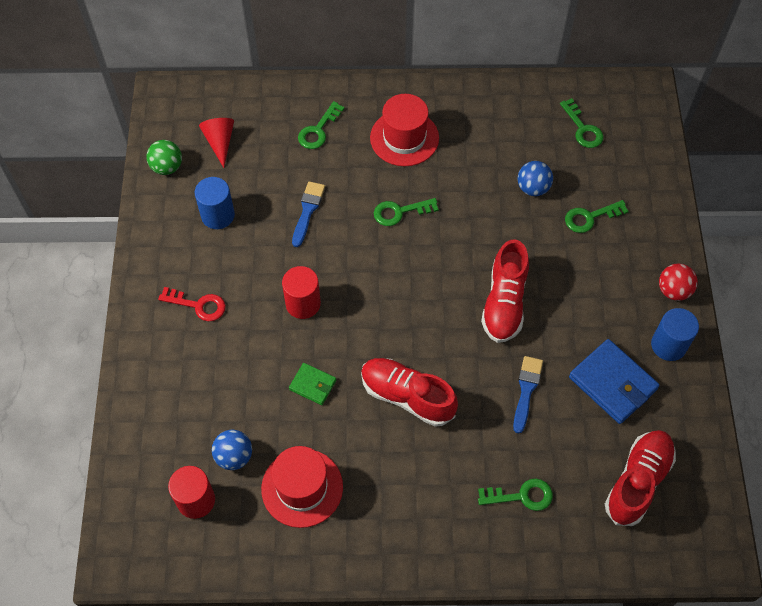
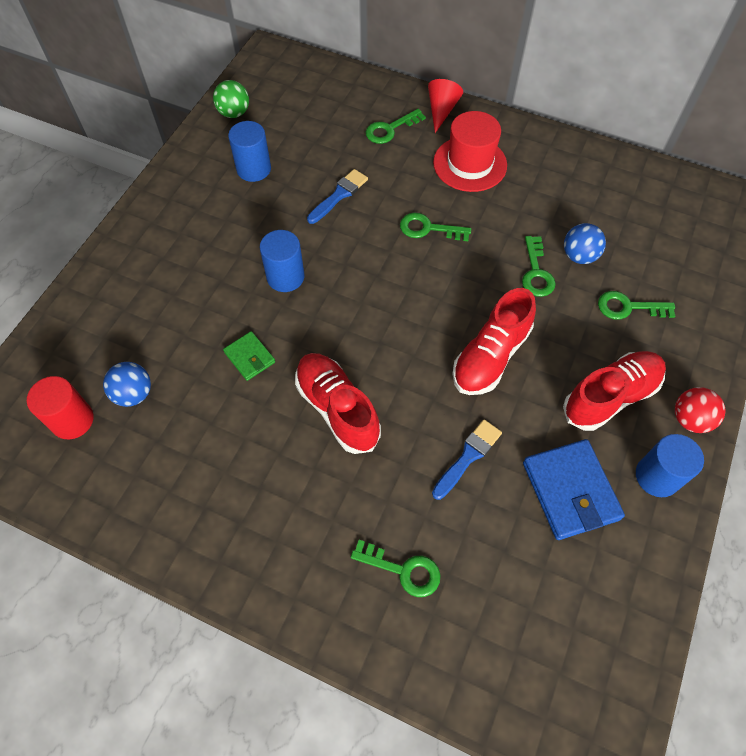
camera: 25 degrees right, 0 degrees up
(198, 305) = (188, 240): red key -> none
(220, 142) = (293, 109): red cone -> red cone (441, 110)
(302, 488) = (179, 454): red hat -> none
(303, 303) = (285, 277): red cylinder -> blue cylinder
(583, 129) = (662, 218): green key -> green key (536, 272)
(637, 482) = (547, 617): red shoe -> red shoe (610, 397)

